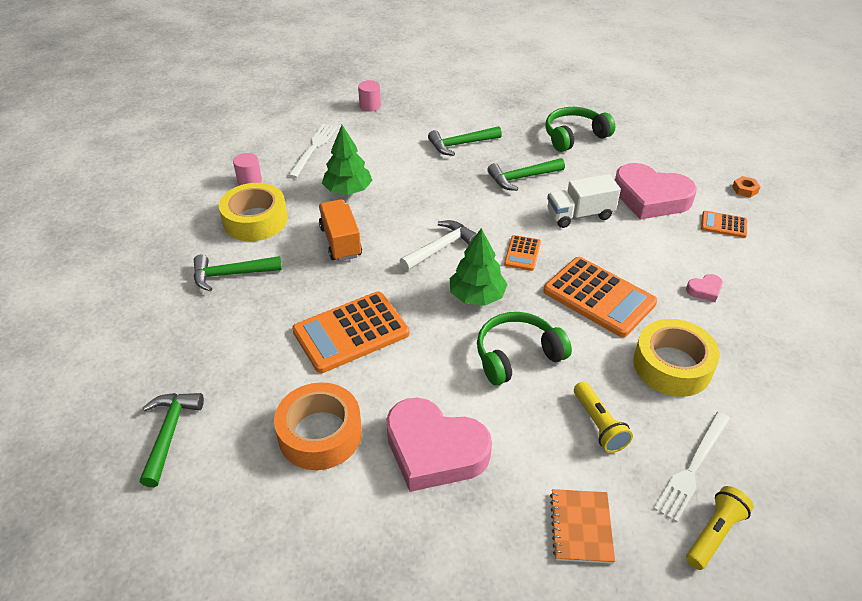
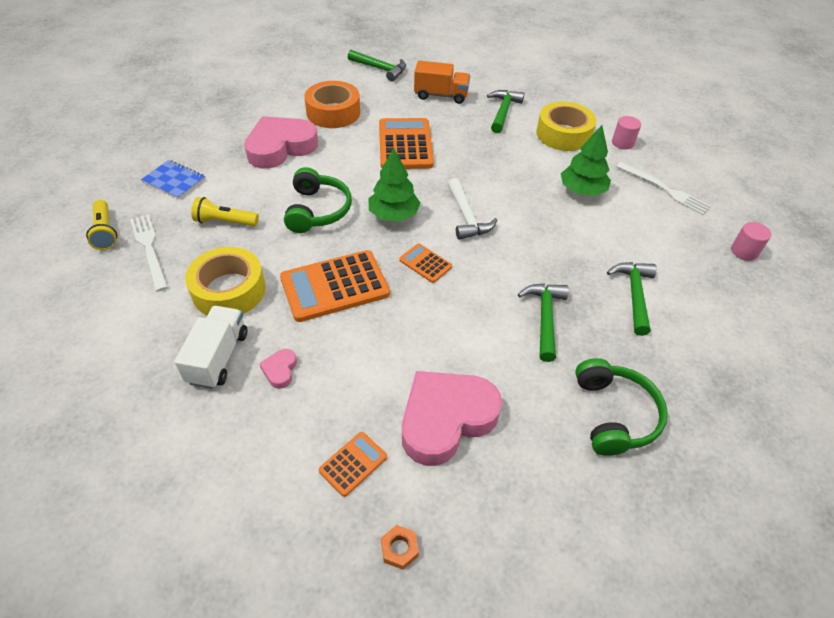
camera: 115 degrees right, 5 degrees up
(341, 242) = (509, 167): orange truck -> orange truck (441, 95)
(579, 215) = (454, 334): white truck -> white truck (218, 357)
(581, 527) = (174, 181): orange notebook -> blue notebook

